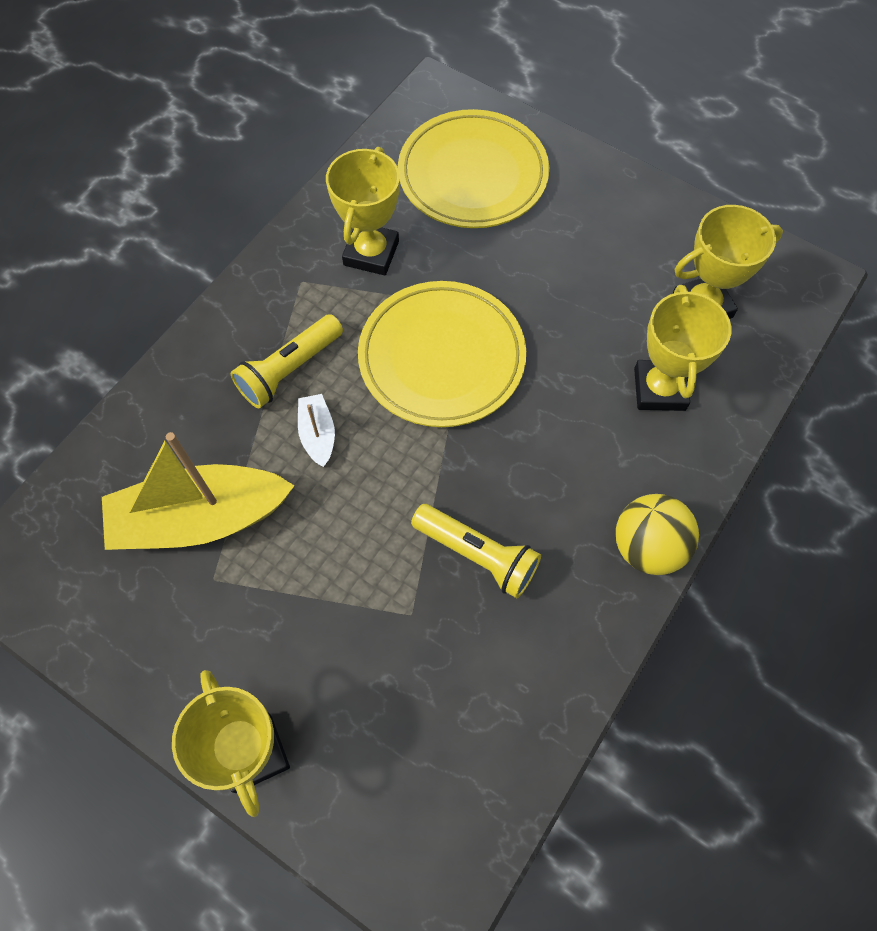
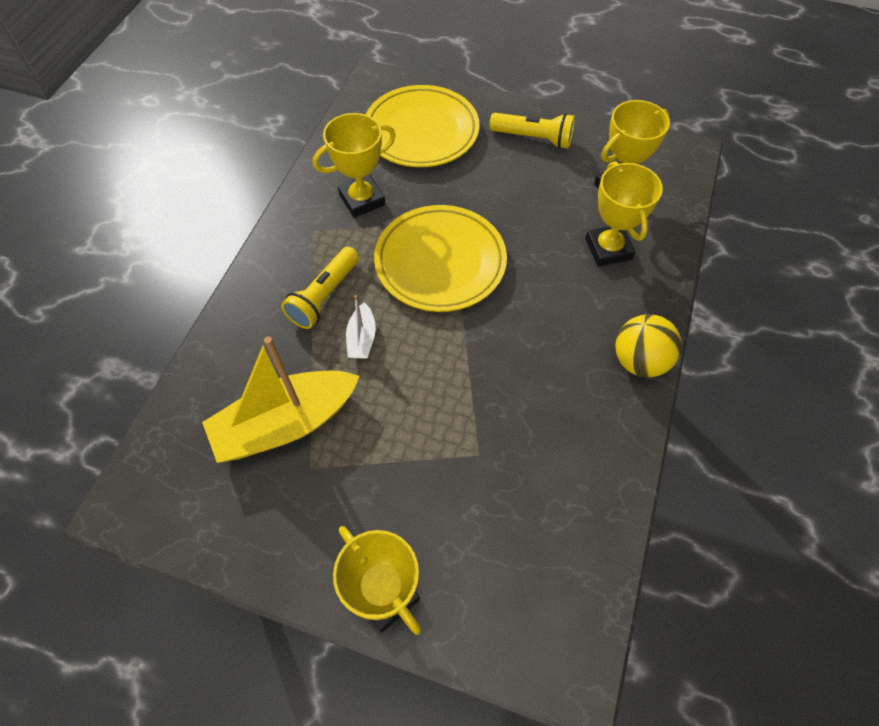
camera: 15 degrees left, 5 degrees down
(318, 434) = (362, 338): white boat -> white boat turned 150 degrees counterclockwise
(371, 253) = (362, 200): yellow trophy -> yellow trophy turned 60 degrees clockwise
(477, 555) = (515, 398): yellow flashlight -> yellow flashlight (533, 138)

